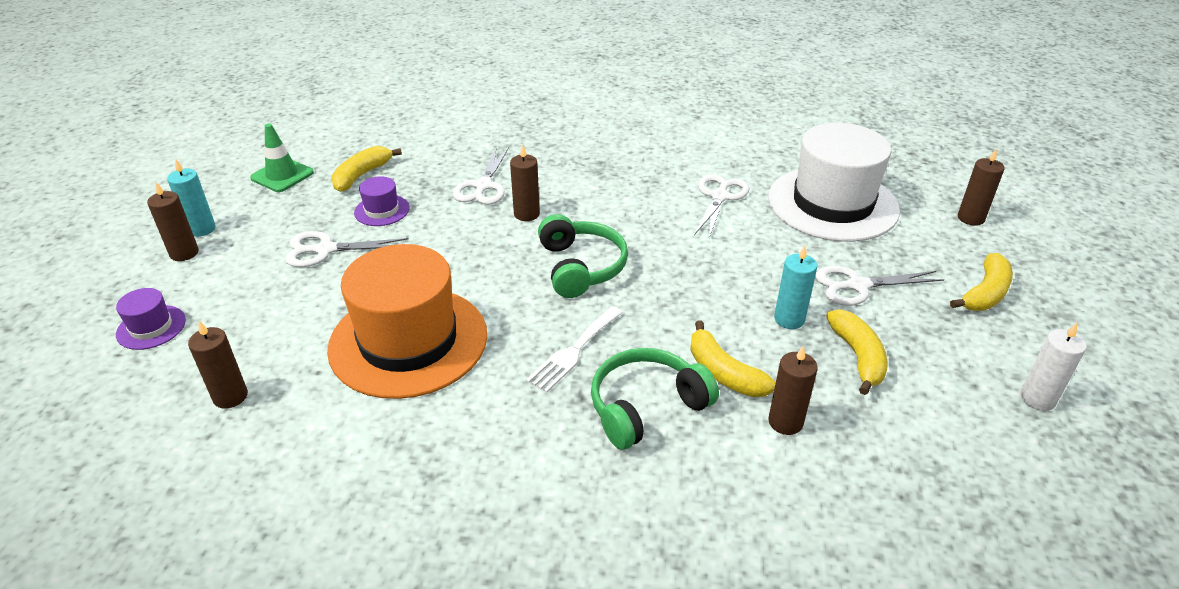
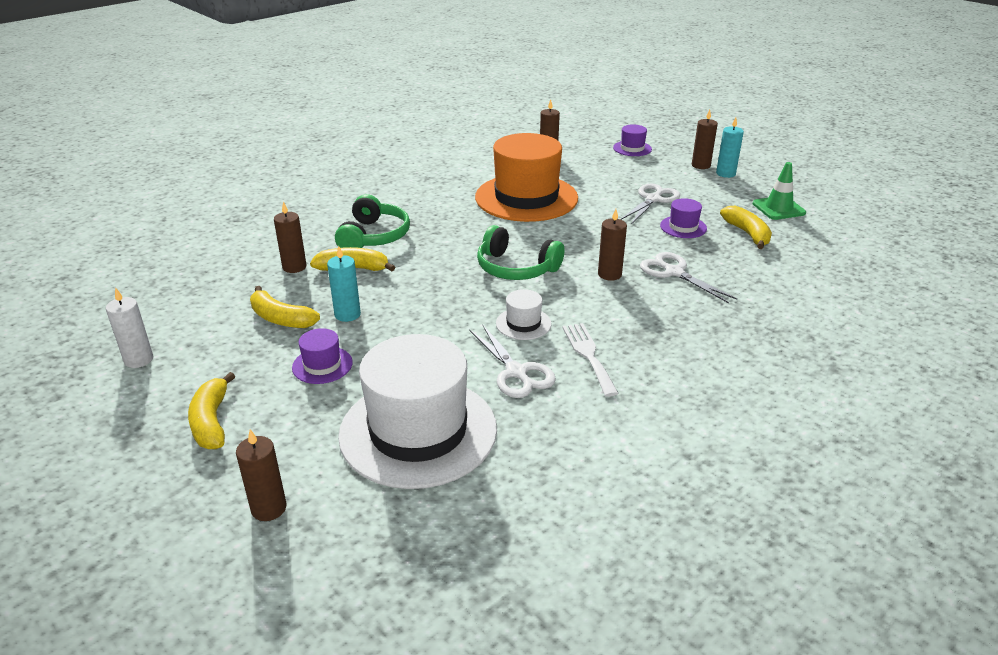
camera: 130 degrees right, 5 degrees down
(573, 351) = (445, 235): white fork -> white fork (588, 355)
(659, 221) = (523, 323): none -> white hat
(857, 286) = (322, 365): white scissors -> purple hat

